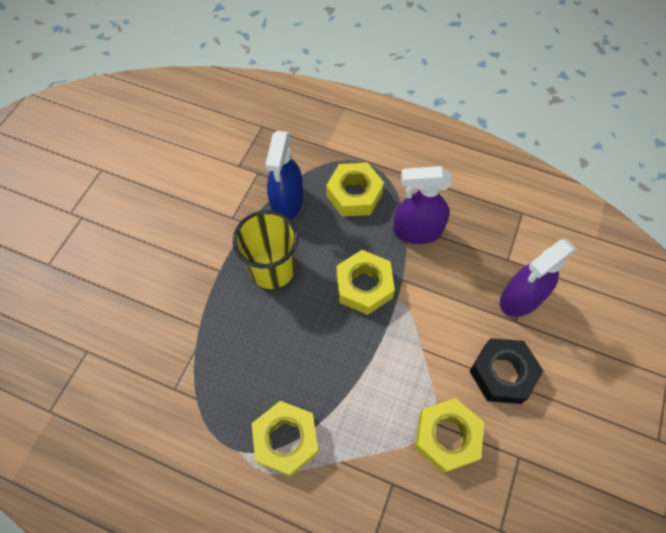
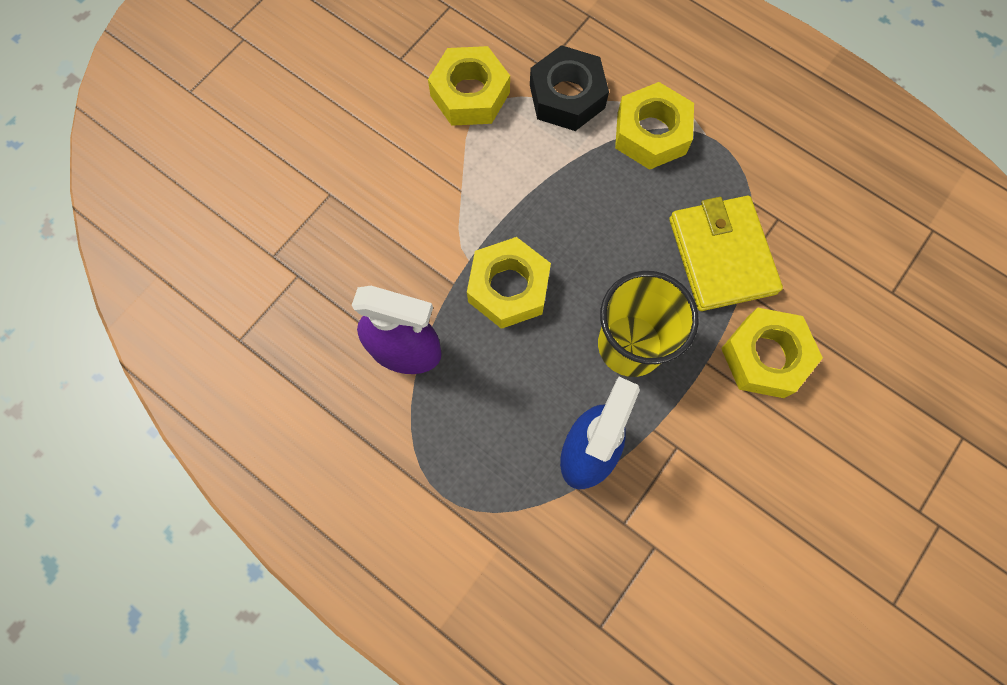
camera: 165 degrees left, 10 degrees up
(216, 347) = (721, 256): none -> yellow wallet
(354, 194) = (478, 438): yellow nut -> yellow nut (765, 356)
(502, 373) = (377, 140): black nut -> black nut (567, 96)
(520, 298) = (309, 220): purple spray bottle -> none

